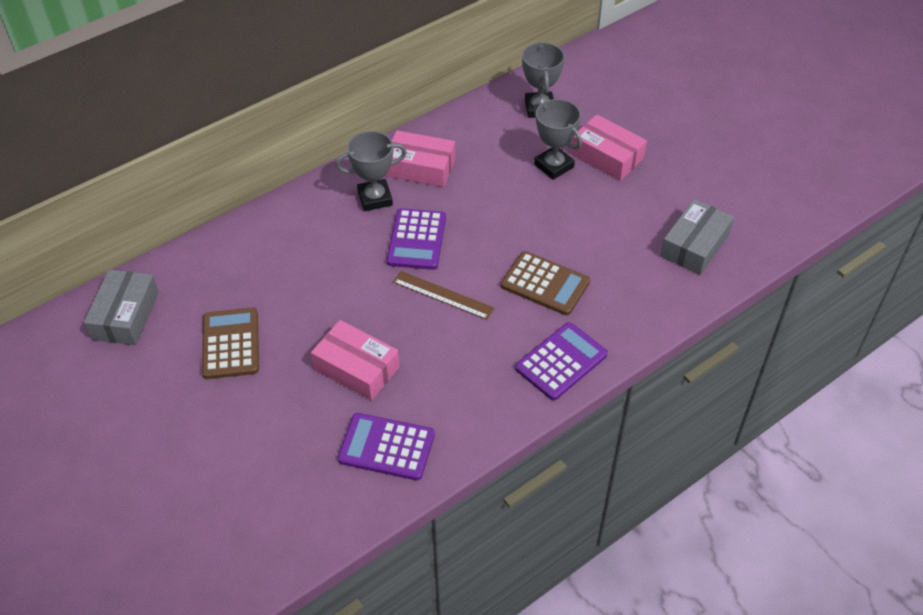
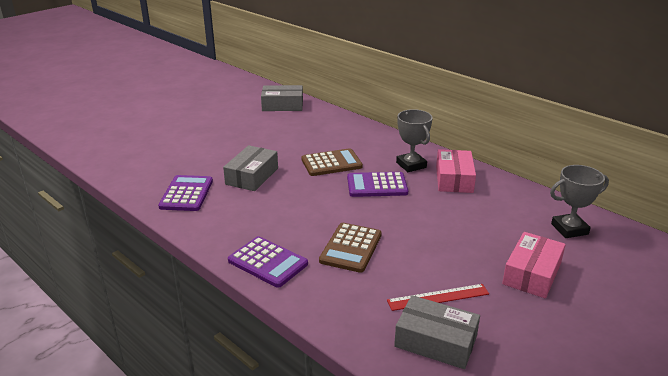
camera: 80 degrees right, 20 degrees down
(231, 344) = (266, 135): brown calculator -> brown calculator (331, 163)
(356, 368) = (252, 176): pink box -> grey box
(443, 295) = (325, 201): brown ruler -> none
(554, 166) = (497, 242): grey trophy -> none
(635, 230) = (438, 297): none -> red ruler

